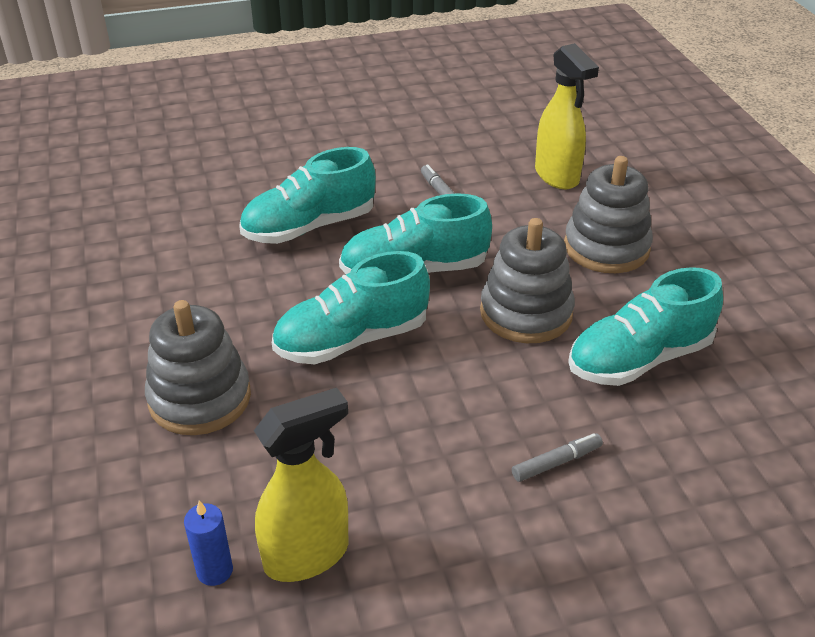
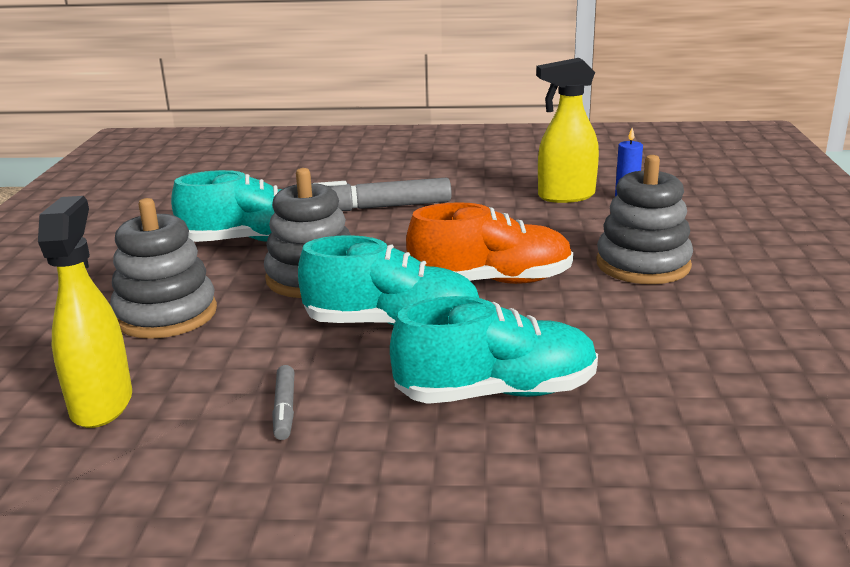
camera: 160 degrees left, 15 degrees down
(352, 340) = (491, 282): turquoise shoe -> orange shoe
(556, 462) = (378, 208): grey marker -> grey marker, size x2.04

